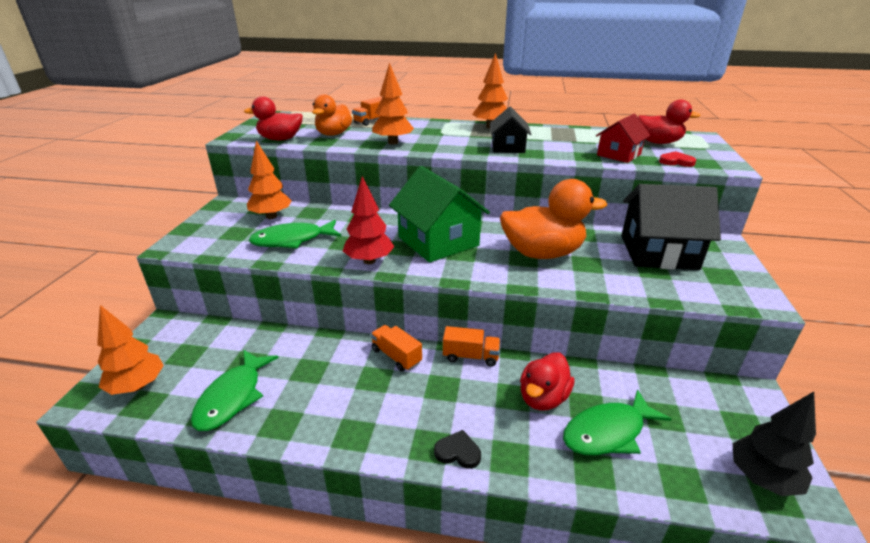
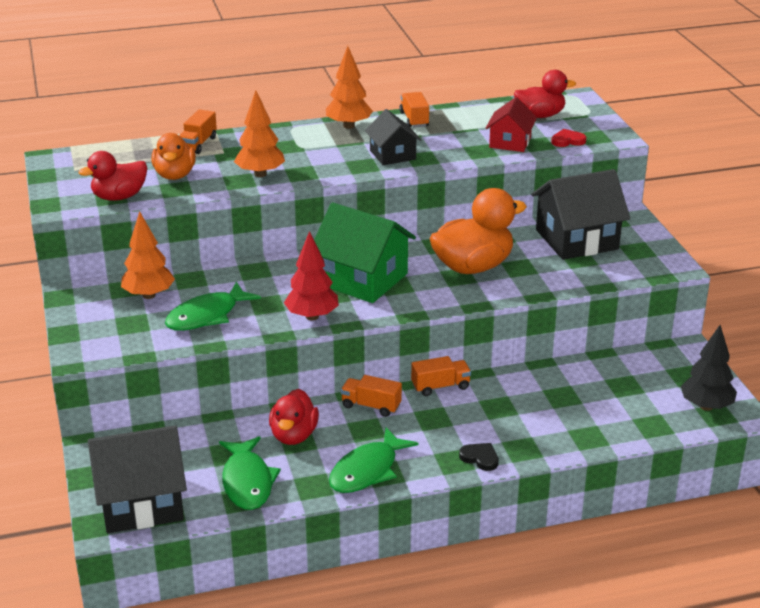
camera: 25 degrees left, 0 degrees up
(138, 386) = (141, 502): orange tree -> black house
(458, 452) = (480, 458): black heart -> black heart turned 45 degrees clockwise
(543, 398) = (524, 401): red duck -> red duck (294, 435)
(546, 130) = (414, 119): none -> orange truck
(608, 432) = (587, 410): green fish -> green fish (367, 470)

